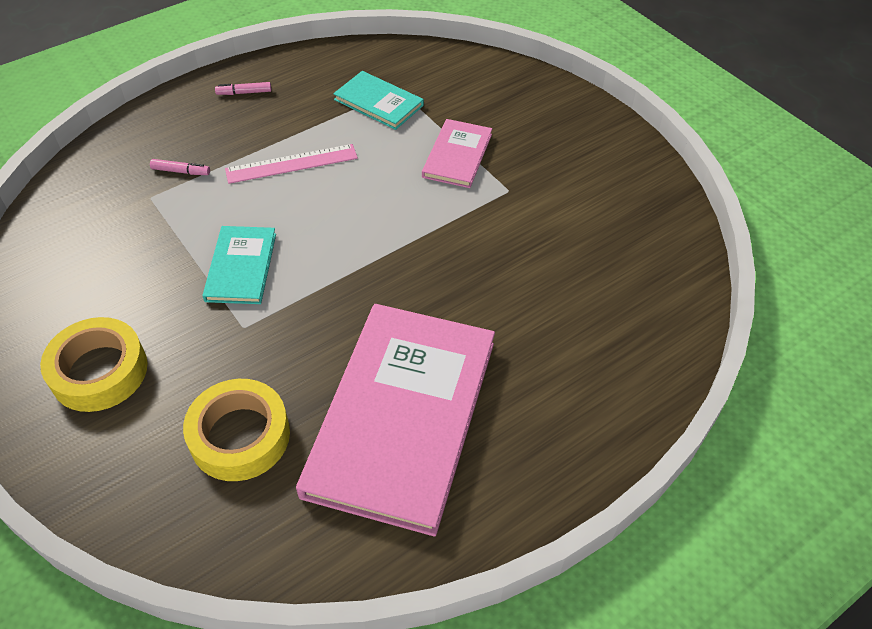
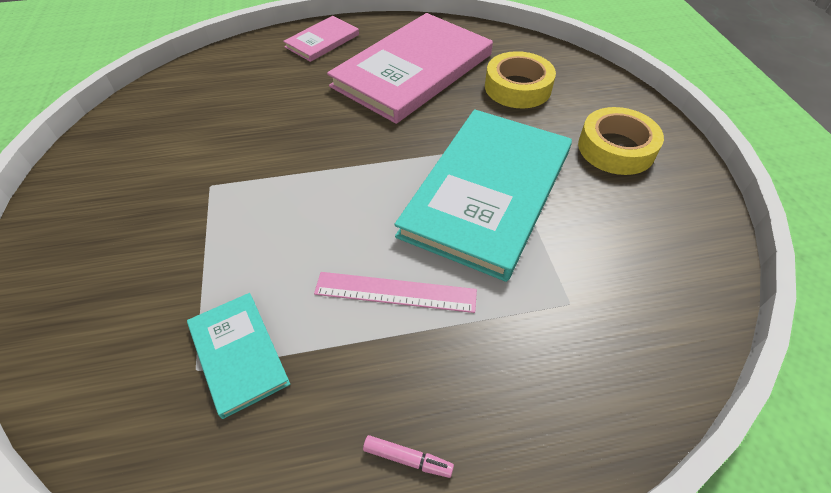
camera: 155 degrees left, 0 degrees up
(181, 171) = (529, 329): pink marker -> none
(241, 267) = (487, 192): turquoise book -> turquoise book, size x2.12
(457, 155) = (219, 238): pink book -> pink book (322, 41)

